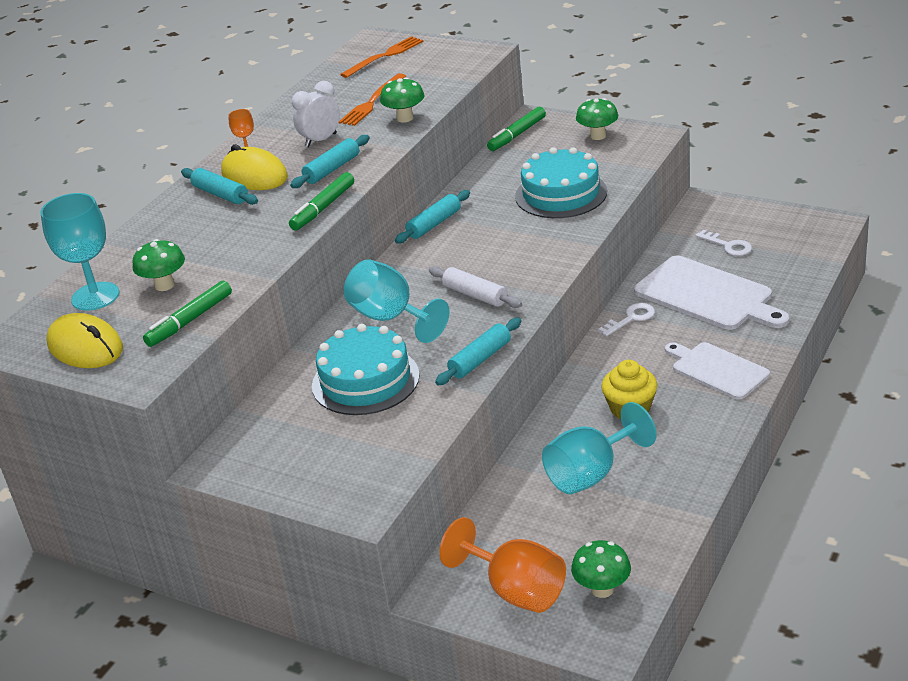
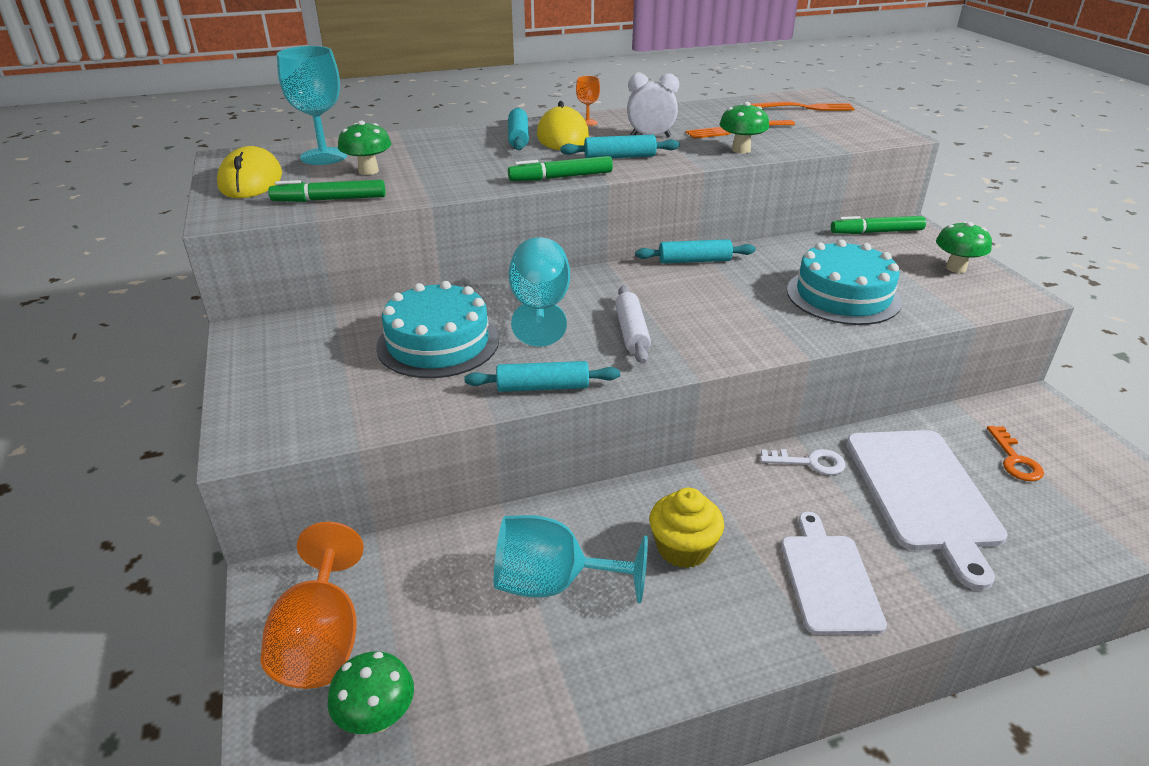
camera: 40 degrees right, 0 degrees up
(728, 246) = (1015, 459): white key -> orange key

